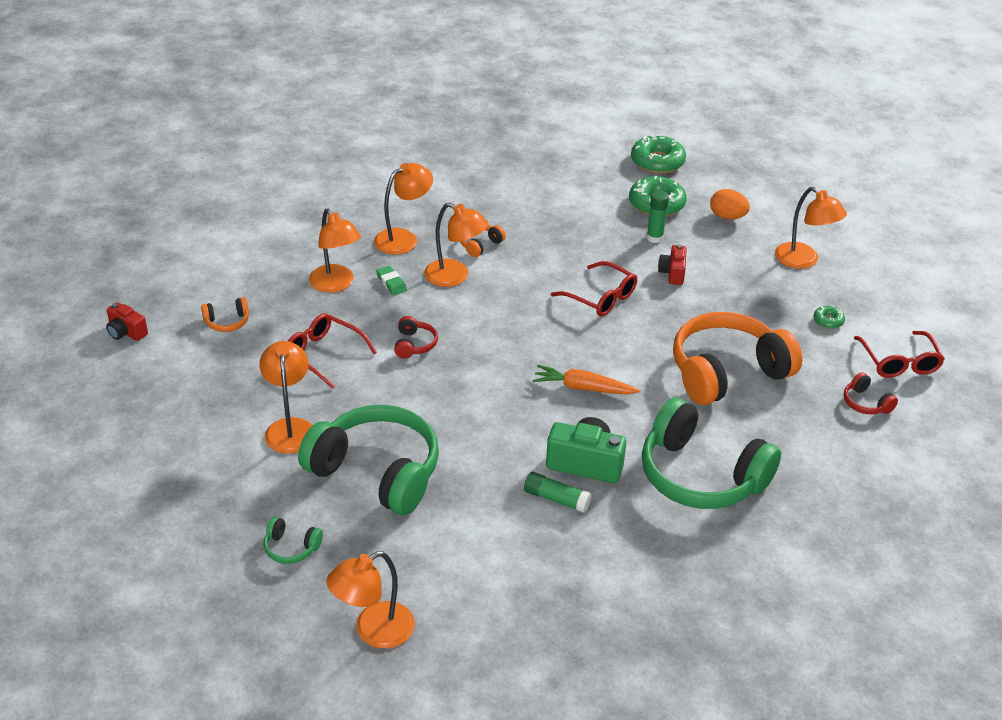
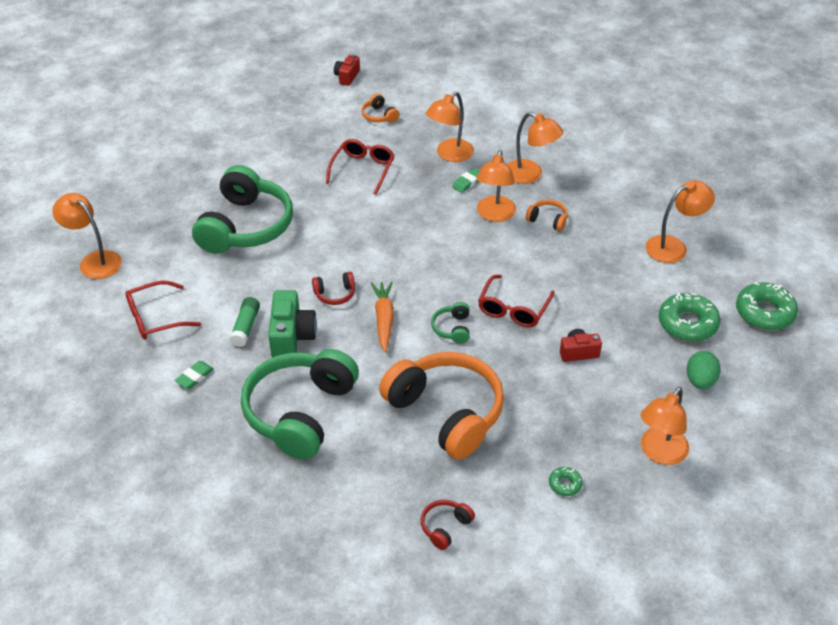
camera: 75 degrees right, 5 degrees up
(290, 428) = (277, 174): orange lamp -> orange lamp (673, 246)
(291, 548) = (161, 205): green headphones -> green headphones (452, 328)
(414, 344) = (396, 212): red headphones -> red headphones (335, 294)
(623, 555) = (194, 377): none -> green eraser
(654, 238) = (628, 331): green glue stick -> none
(727, 217) = (700, 381): orange egg -> green egg
(899, 362) = (524, 552): red glasses -> red glasses (155, 318)

